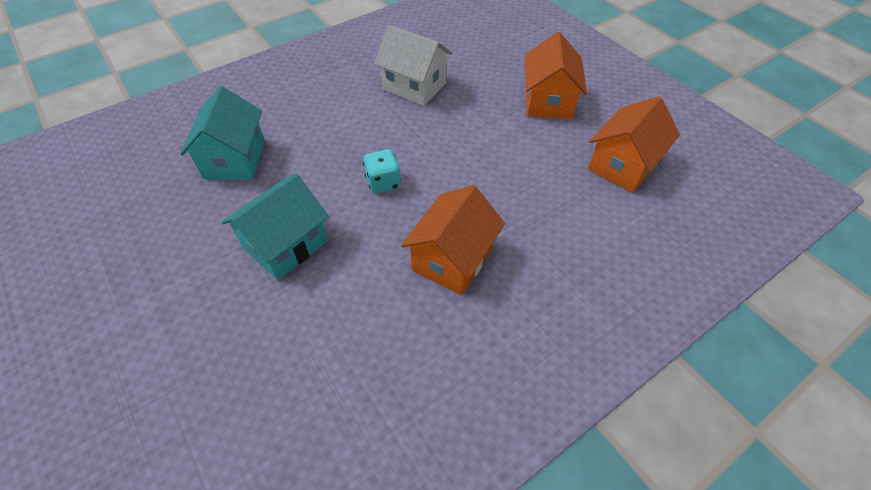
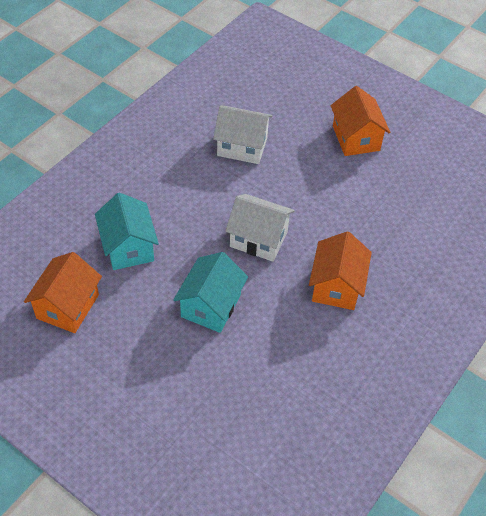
camera: 20 degrees left, 0 degrees up
(383, 182) = (258, 239): turquoise dice -> white house
(623, 165) = (430, 183): orange house -> orange house (68, 306)

